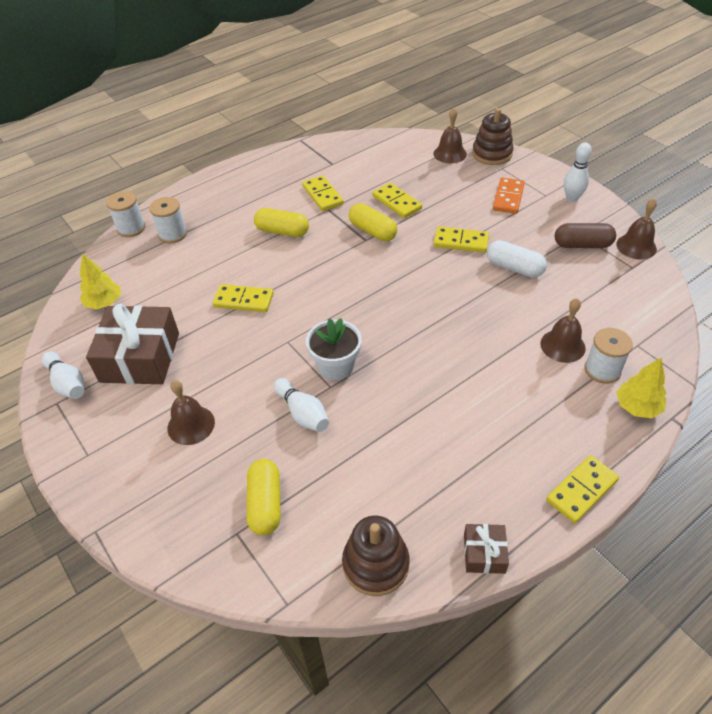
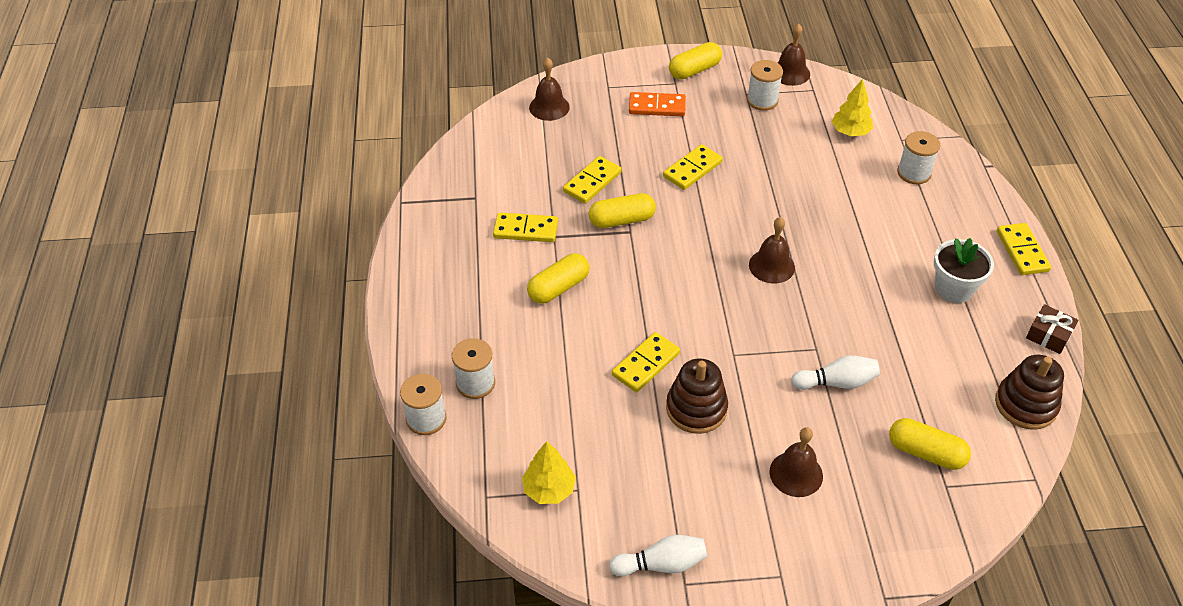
camera: 60 degrees left, 0 degrees up
(140, 357) = (667, 484): brown gift -> none
(336, 366) = (793, 333): white flower pot -> white flower pot (953, 288)
(396, 202) = (592, 182): yellow domino -> yellow domino turned 45 degrees counterclockwise
(492, 154) = (579, 81): brown stacking toy -> brown stacking toy (696, 409)
(508, 197) = (657, 107): orange domino -> orange domino turned 45 degrees counterclockwise
(514, 268) = (757, 155): white capsule -> none
(562, 345) = (872, 179): brown bell -> brown bell (771, 266)
(572, 198) = (694, 70): white bowling pin -> yellow capsule
(582, 245) = (762, 100): brown capsule -> white spool
(637, 407) = (963, 177): yellow tree -> yellow tree (850, 132)

